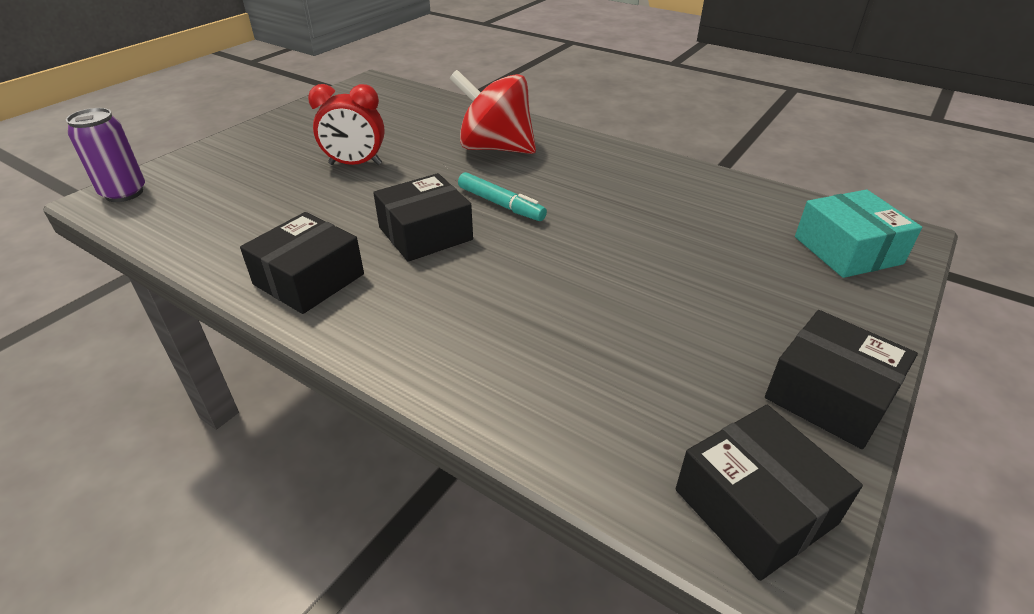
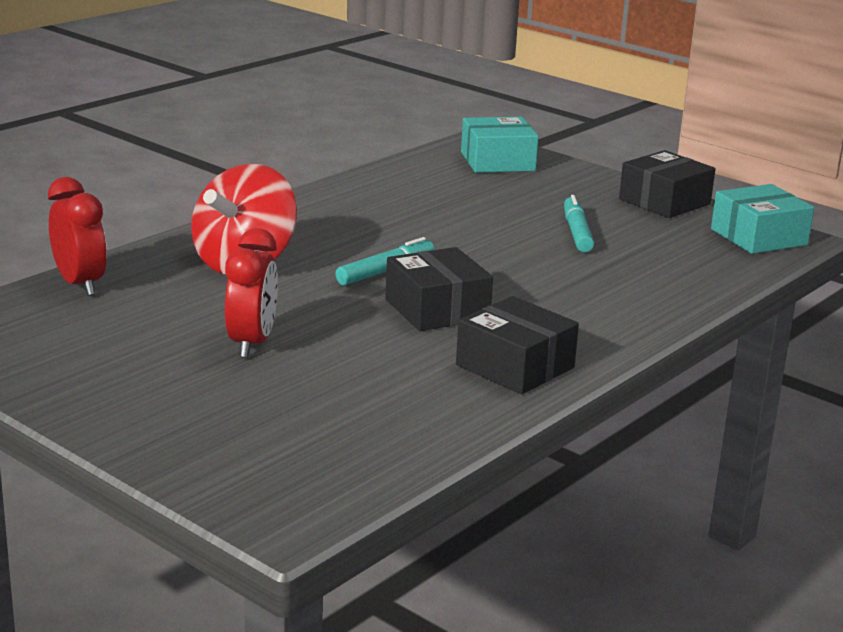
camera: 85 degrees left, 15 degrees down
(124, 193) = (273, 505): purple can -> none
(442, 104) = (80, 284): none -> red clock
(659, 313) = (577, 232): none -> turquoise marker
(755, 506) = (758, 237): black box -> turquoise box

